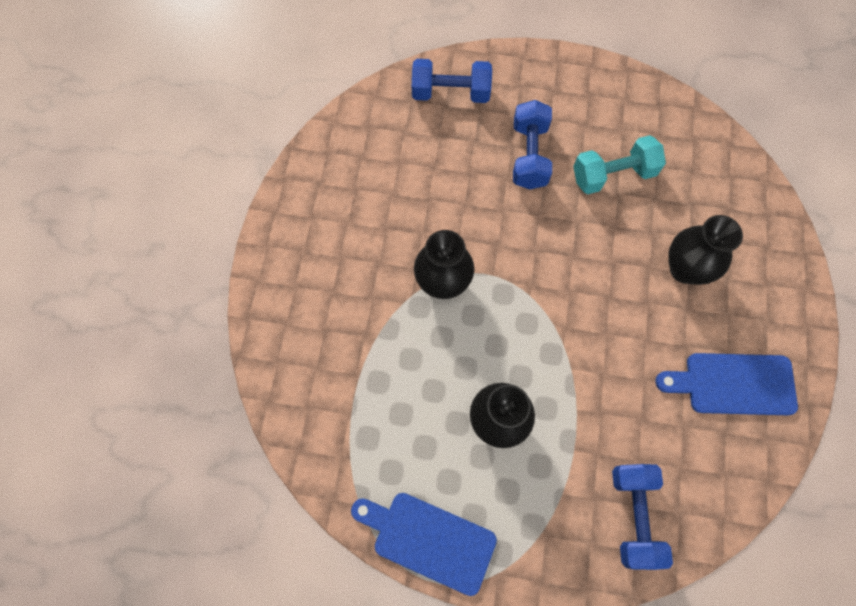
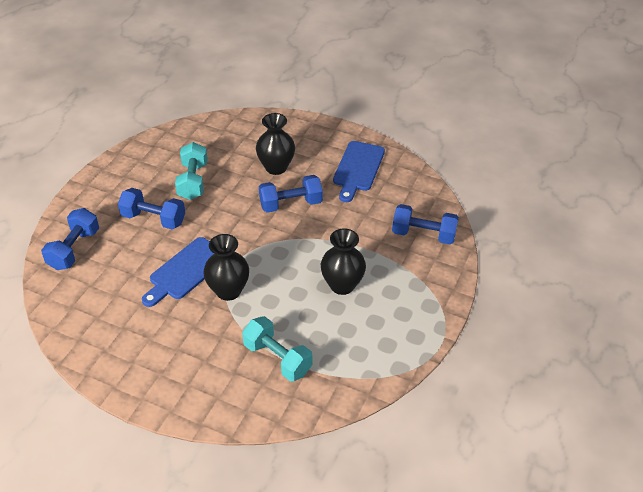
camera: 75 degrees left, 25 degrees down
(357, 373) = (277, 358): none -> turquoise dumbbell
(428, 539) = (411, 342): blue cutting board -> blue cutting board (186, 271)
(621, 310) = (291, 204): none -> blue dumbbell

